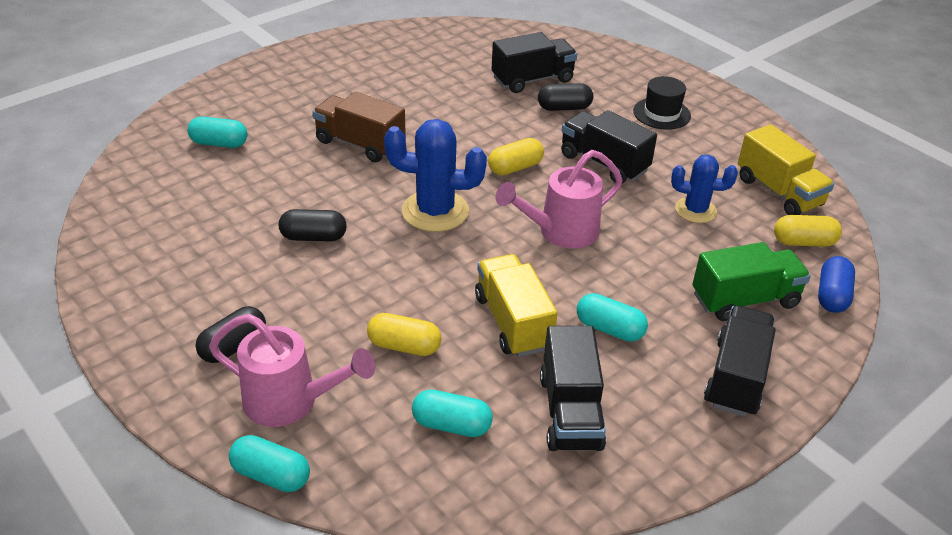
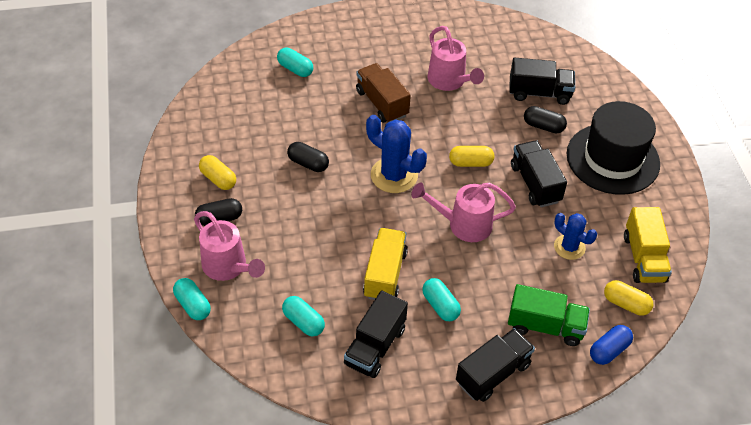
camera: 30 degrees right, 10 degrees up
(404, 346) = (311, 261): yellow capsule -> yellow capsule (218, 179)
(424, 99) = (449, 81): none -> pink watering can
(661, 113) = (612, 159): black hat -> black hat, size x2.03

